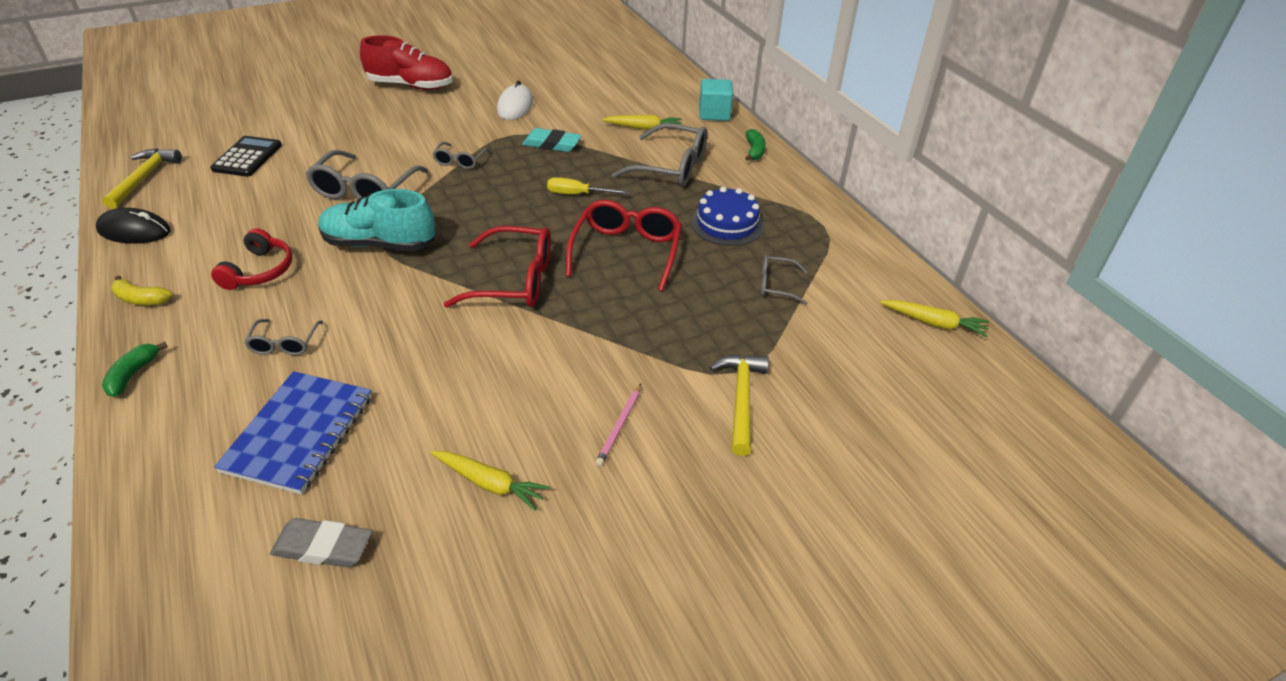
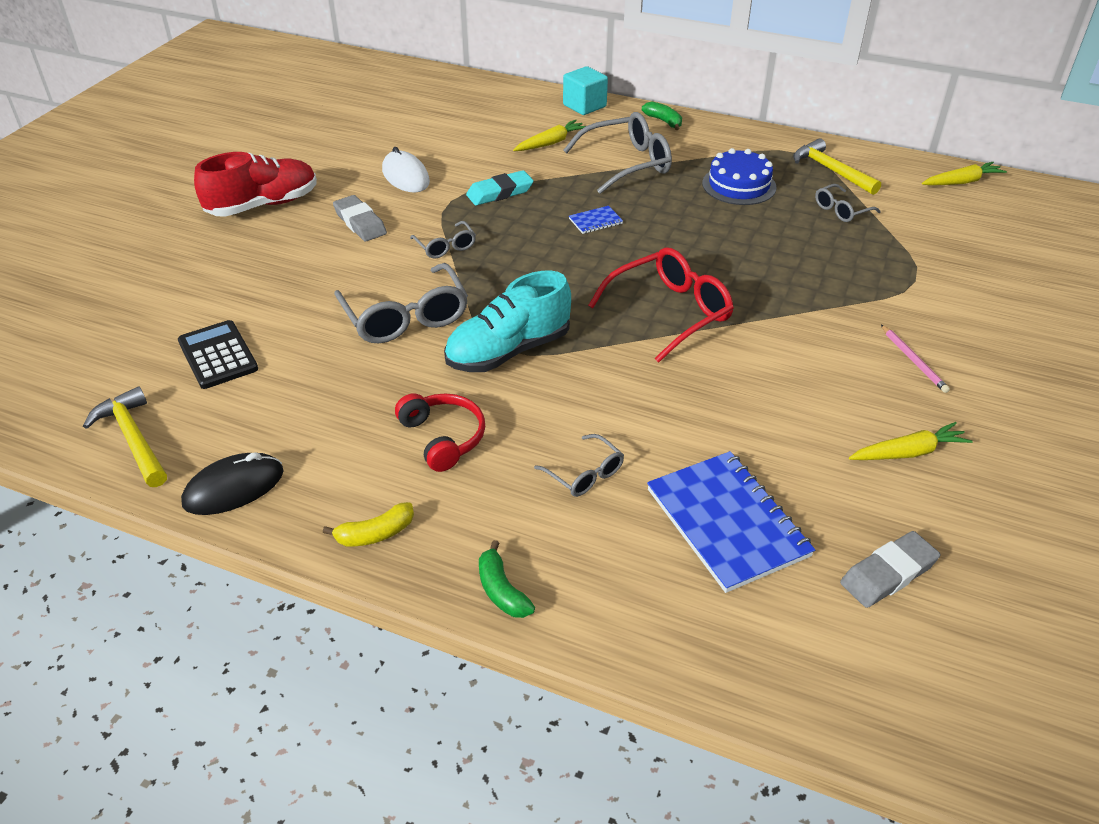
camera: 40 degrees left, 0 degrees up
(441, 121) = (360, 223): none -> grey eraser
(578, 194) = (595, 221): yellow screwdriver -> blue notebook
(626, 251) = (708, 243): red glasses -> none
(740, 399) = (946, 296): yellow hammer -> yellow hammer (831, 170)

